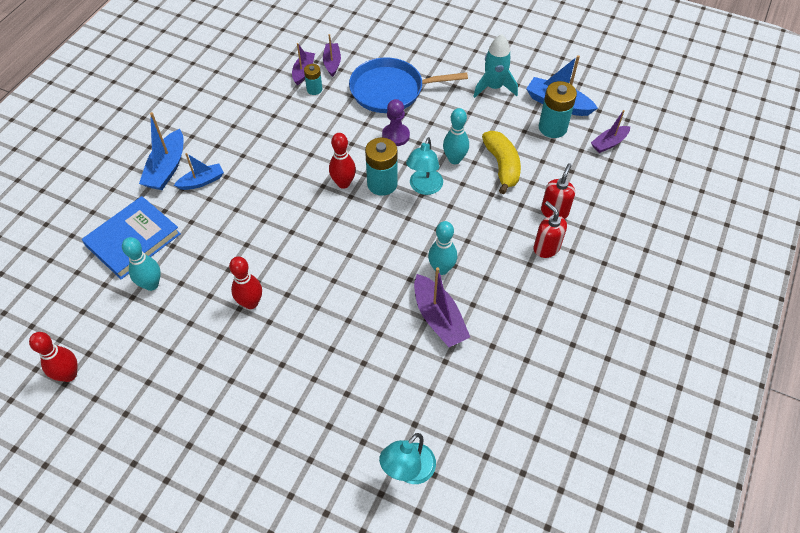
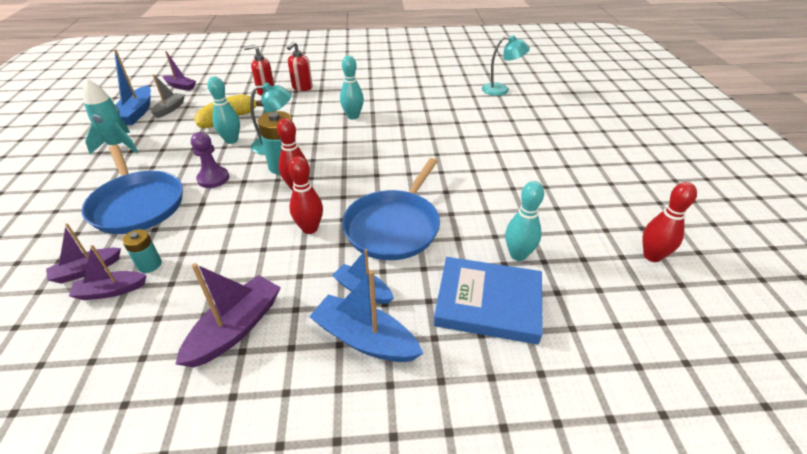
camera: 120 degrees left, 15 degrees down
(167, 168) = (365, 339): blue boat -> blue boat turned 135 degrees counterclockwise
(245, 224) = (394, 226): none -> blue pan
(251, 303) = (468, 185): red bowling pin -> red bowling pin (310, 228)
(438, 318) = (394, 107): purple boat -> purple boat (236, 328)
(552, 127) = (170, 109): turquoise battery -> grey boat

